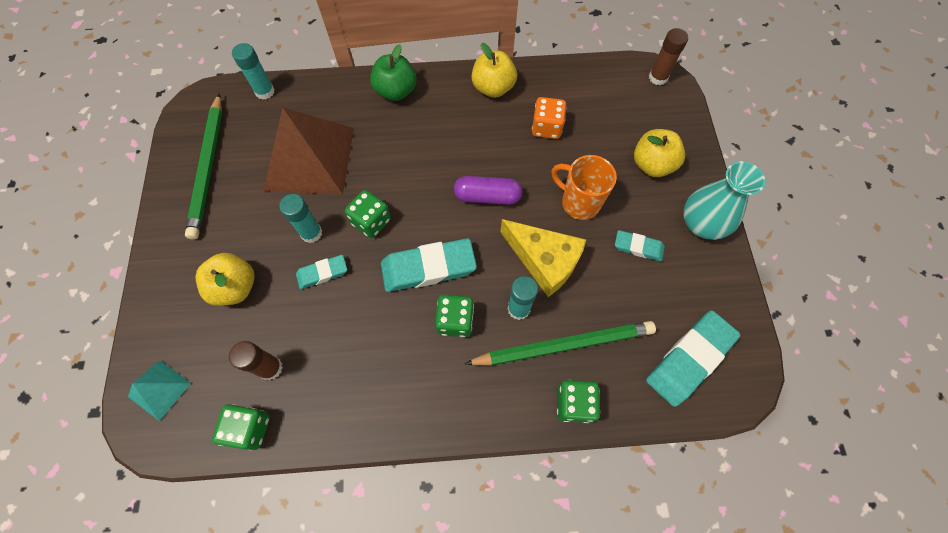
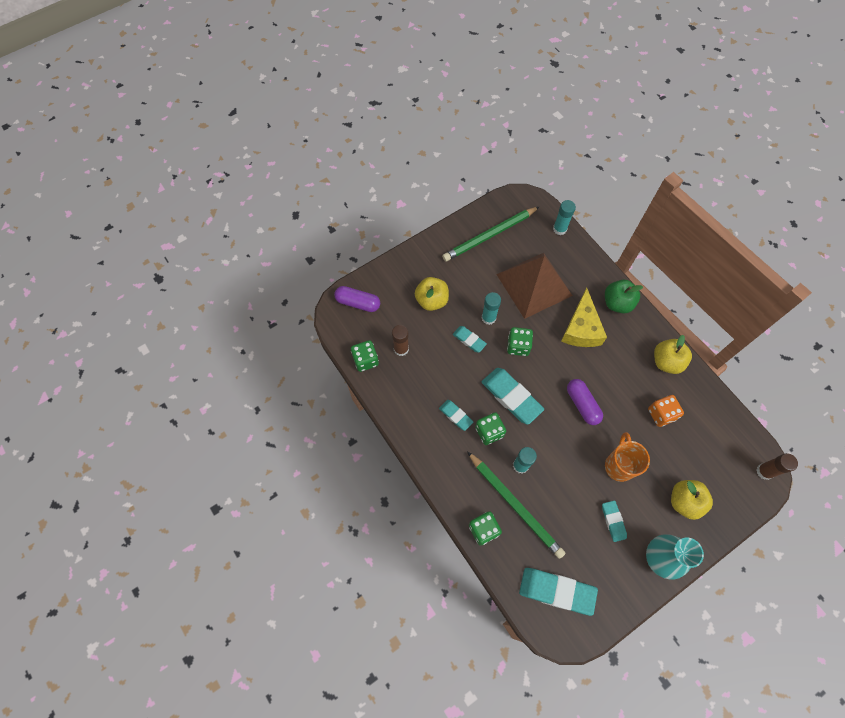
camera: 60 degrees right, 0 degrees up
(159, 389) = (358, 303): turquoise pyramid -> purple capsule
(408, 350) = (455, 415): none -> turquoise eraser
(544, 261) = (562, 464): yellow cheese -> yellow cheese (581, 328)

